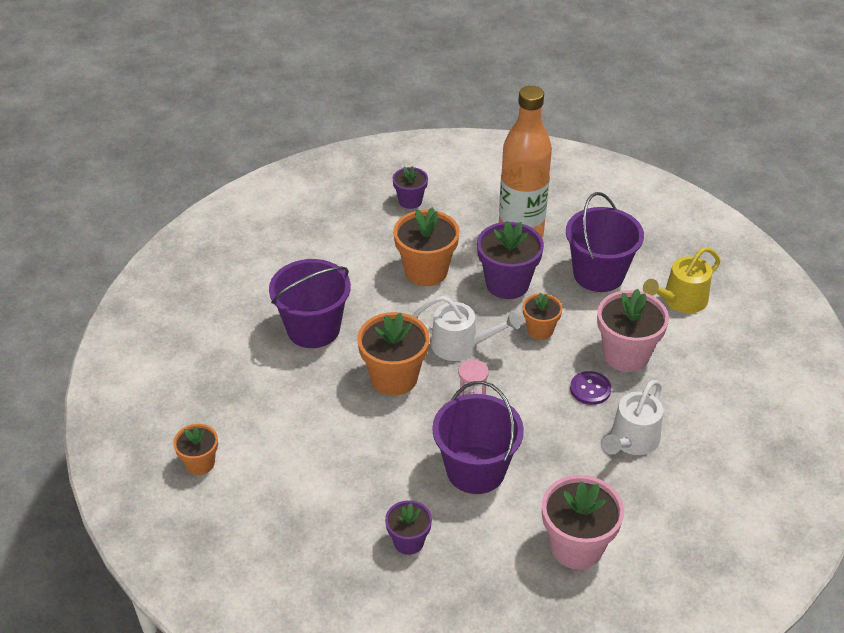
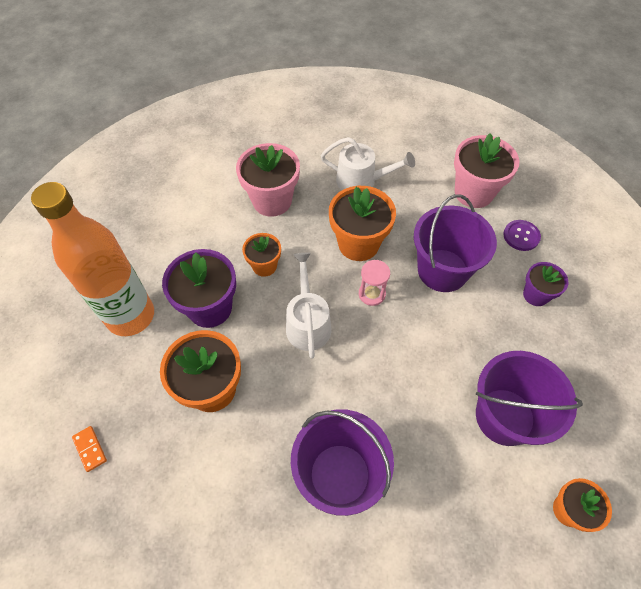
camera: 110 degrees left, 15 degrees up
(394, 378) = (373, 366): orange flower pot -> orange flower pot (358, 244)
(410, 201) = (90, 449): purple flower pot -> orange domino
(590, 389) = (320, 216): purple button -> purple button (521, 236)
(598, 274) = (175, 239): purple bucket -> purple bucket (504, 416)
(680, 300) = (194, 178): yellow watering can -> none

